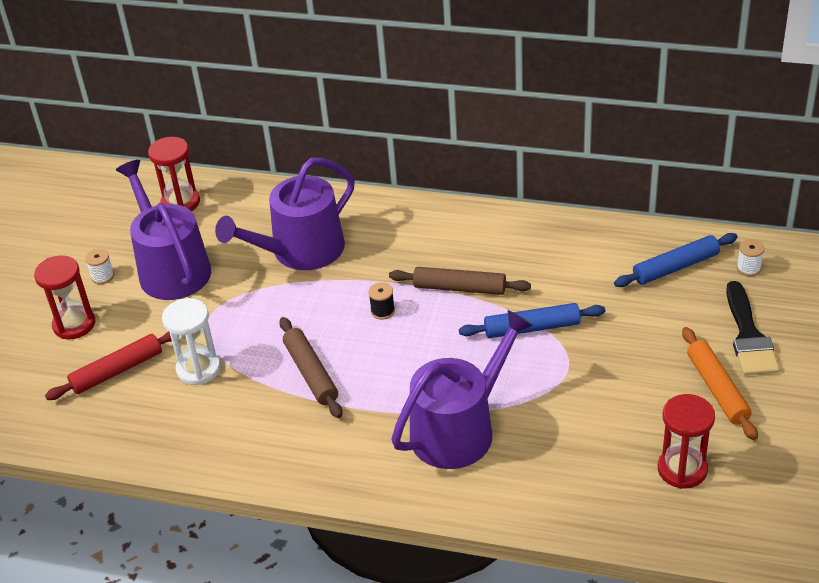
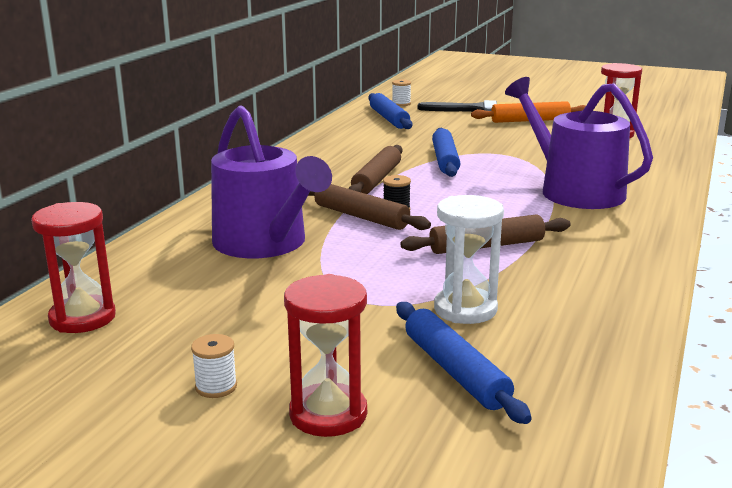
camera: 85 degrees left, 20 degrees down
(117, 371) = (455, 371): red rolling pin -> blue rolling pin
(171, 268) = (238, 327): purple watering can -> none
(364, 292) = (361, 217): none -> brown rolling pin

